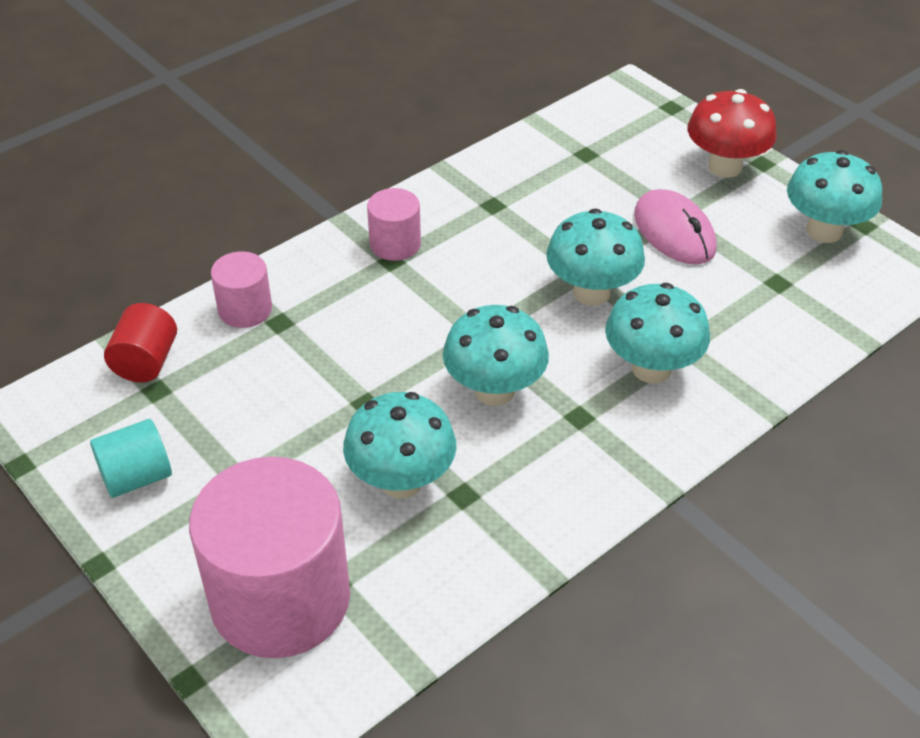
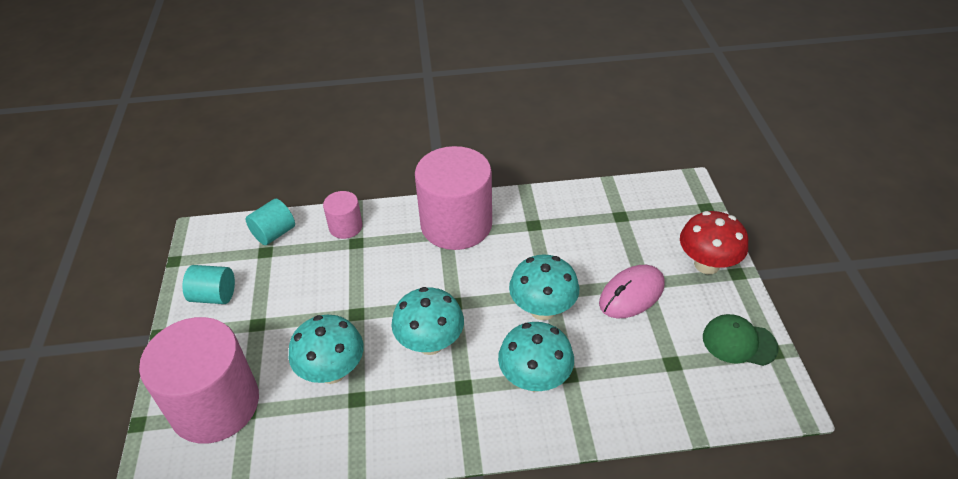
camera: 35 degrees right, 0 degrees up
(146, 362) = (274, 233): red cylinder -> turquoise cylinder
(395, 244) = (456, 224): pink cylinder -> pink cylinder, size x2.12
(674, 232) = (631, 294): pink mouse -> pink mouse turned 45 degrees clockwise
(824, 231) = (739, 342): turquoise mushroom -> green cap

